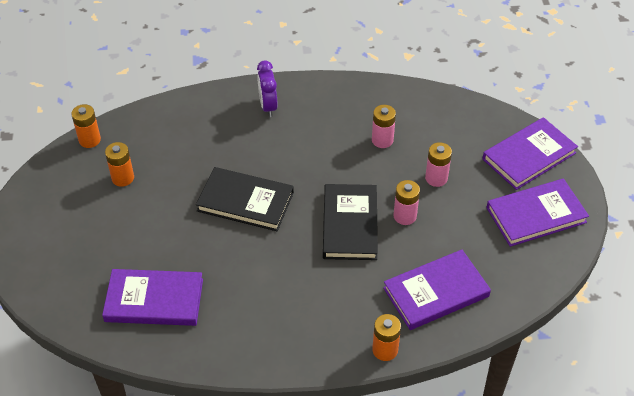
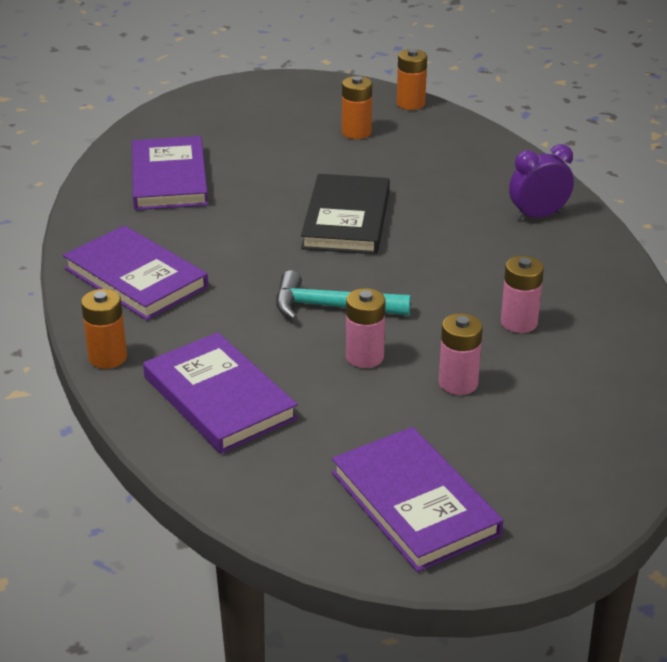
camera: 80 degrees right, 15 degrees down
(350, 224) = (331, 307): black book -> turquoise hammer
(529, 156) = (559, 490): purple book -> purple book (136, 278)

